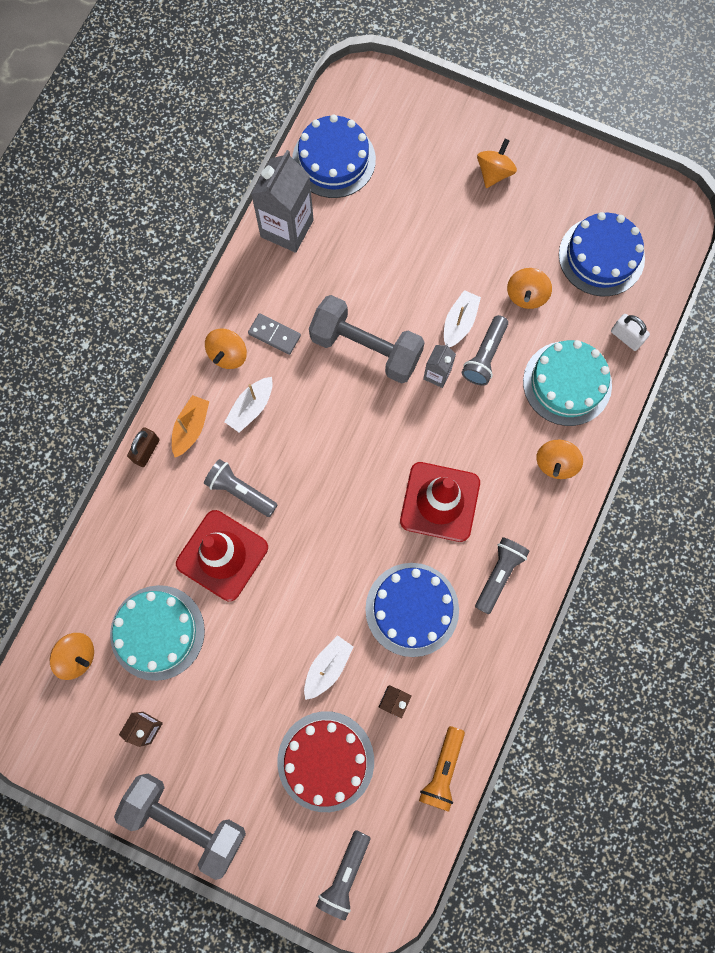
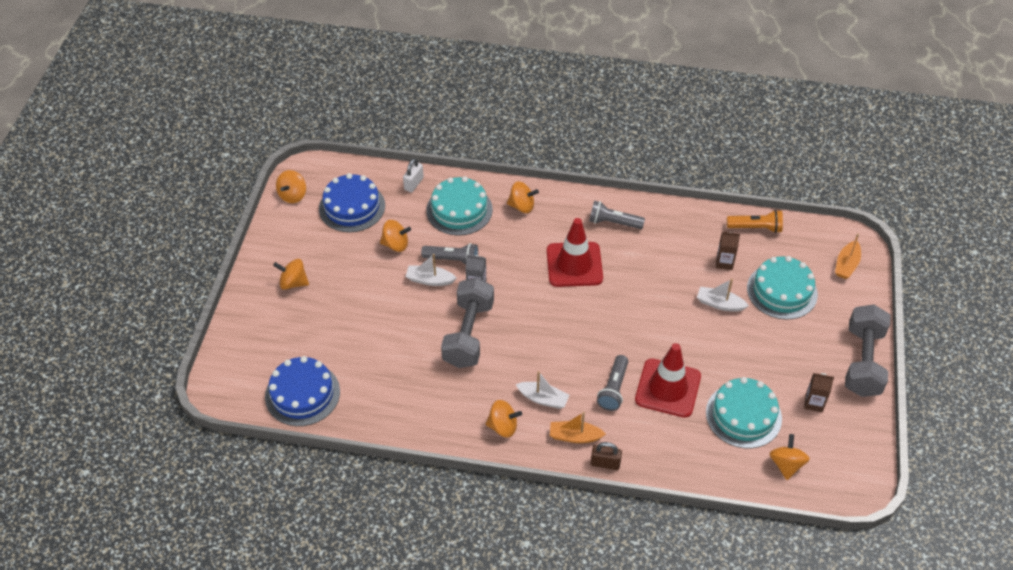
camera: 105 degrees left, 25 degrees down
(274, 335) = (475, 398): grey domino -> none
(287, 228) = (376, 413): grey carton -> none
(325, 761) = (782, 291): red cake -> turquoise cake
(345, 875) = (846, 265): grey flashlight -> orange boat
(412, 609) = (658, 265): blue cake -> none
(636, 192) = (293, 195): none -> orange spinning top

